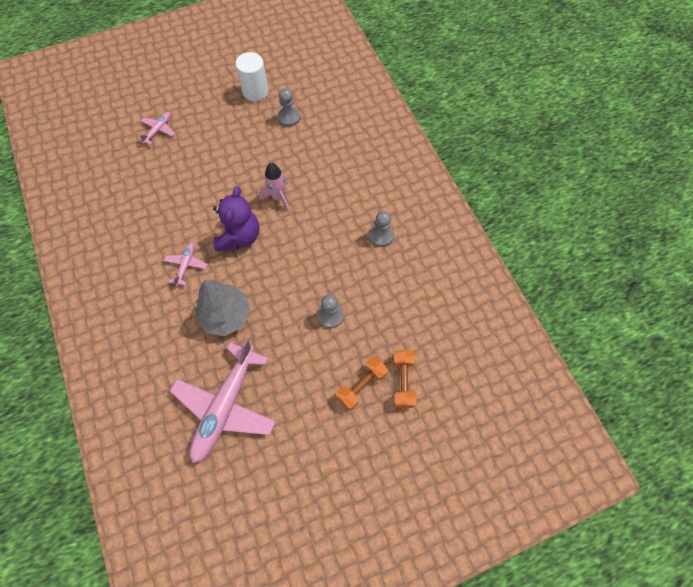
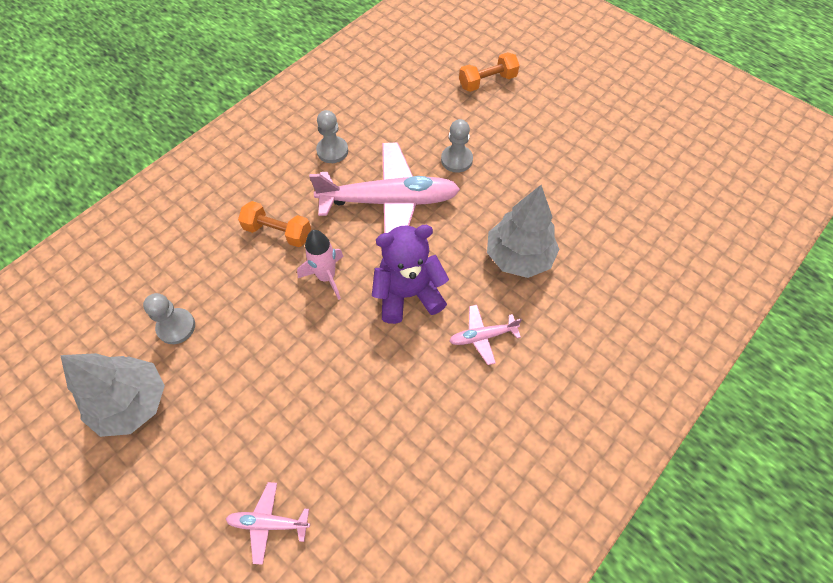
camera: 115 degrees left, 5 degrees down
(226, 405) = (611, 208): pink plane -> pink plane (389, 201)
(255, 91) = (132, 403): white cylinder -> grey tree
(361, 385) = (512, 109): orange dumbbell -> orange dumbbell (278, 232)

